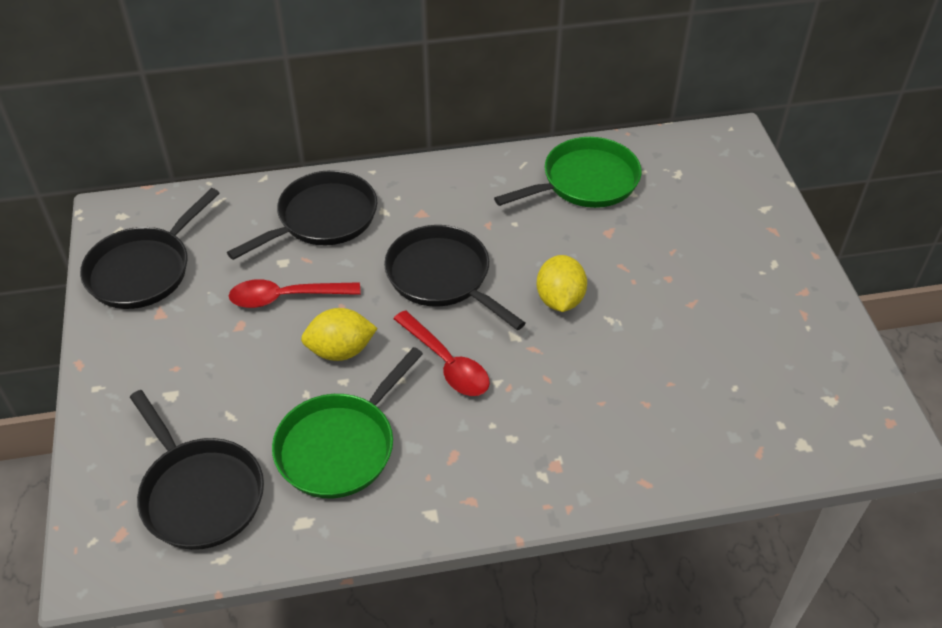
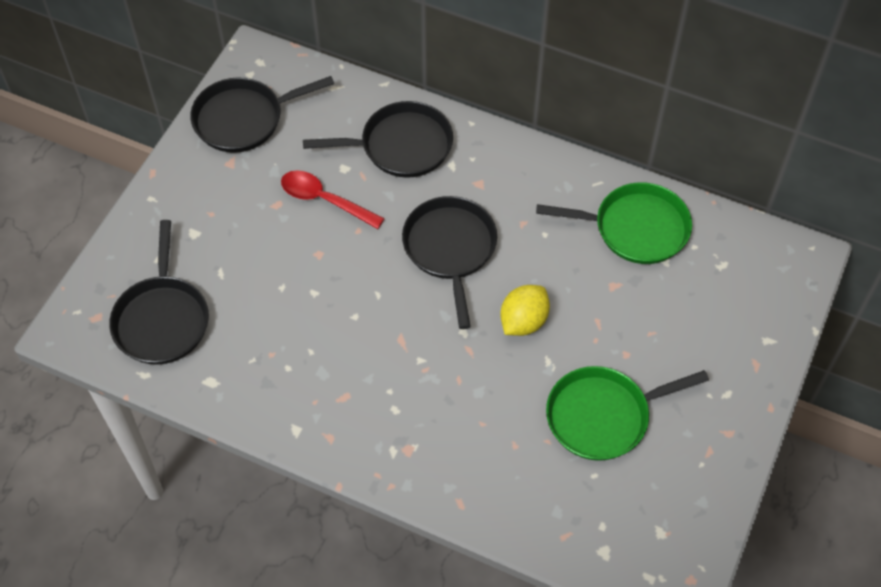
camera: 35 degrees right, 10 degrees up
(340, 446) = (274, 341): green pan -> green pan (603, 416)
(341, 350) = (330, 267): yellow lemon -> none
(446, 363) = (396, 322): red spoon -> none

